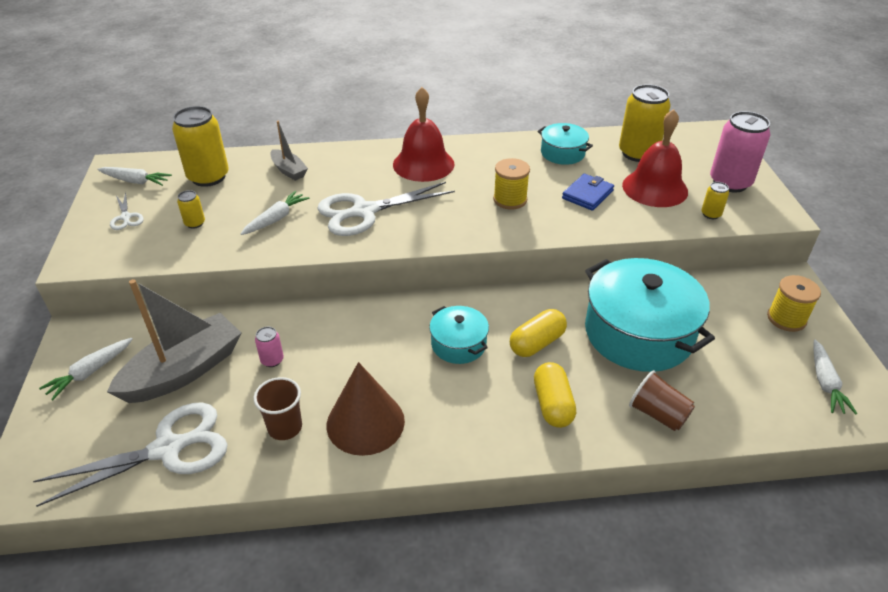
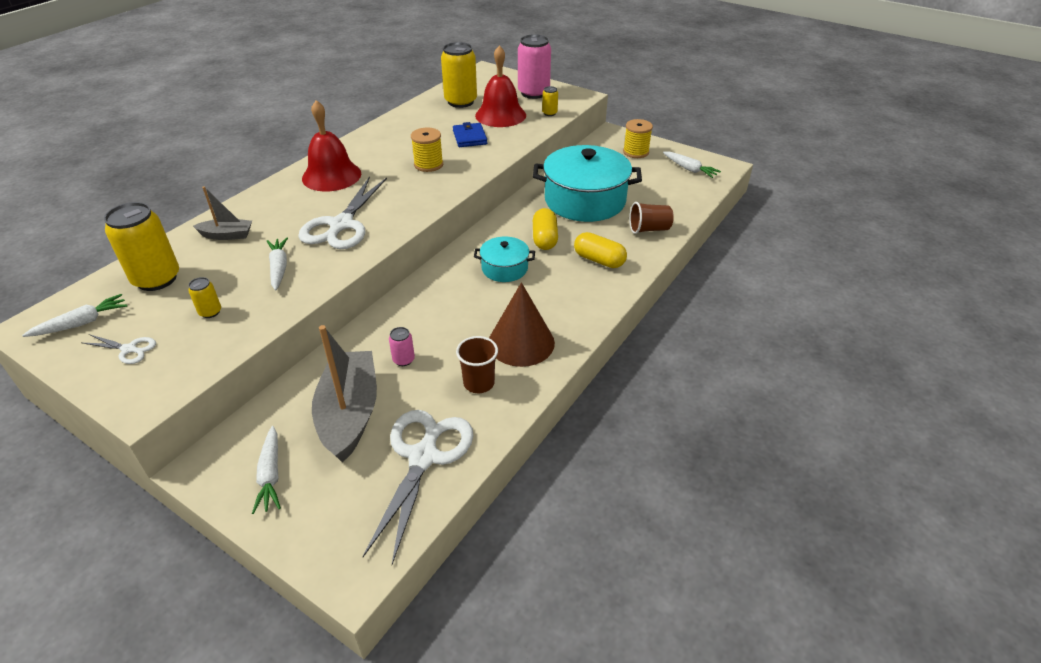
camera: 50 degrees left, 0 degrees up
(562, 153) = (416, 123): turquoise pot -> none

